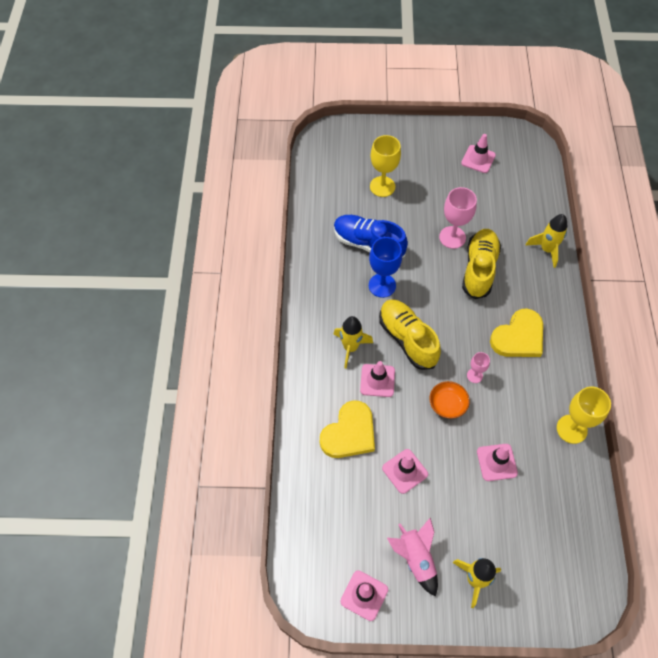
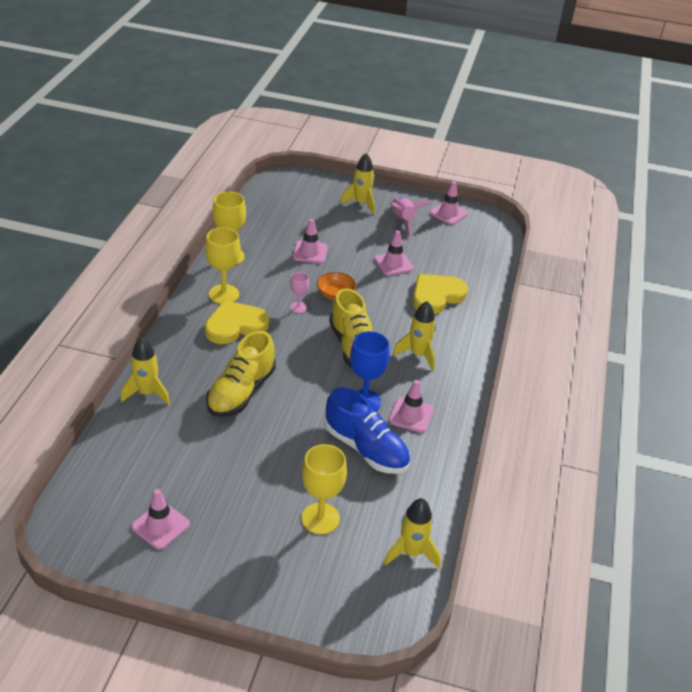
camera: 170 degrees left, 20 degrees down
(318, 179) = (411, 552): none -> yellow rocket
(377, 380) = (398, 324): pink traffic cone -> pink traffic cone (411, 415)
(452, 237) = (255, 432): pink goblet -> none
(548, 372) = (224, 294): none -> yellow goblet

